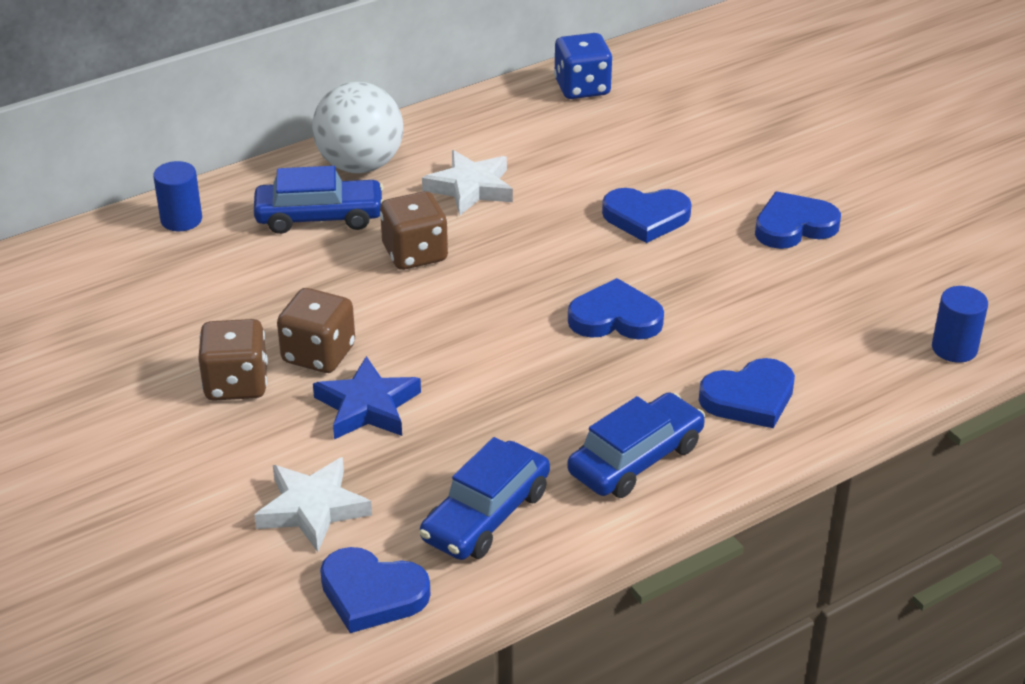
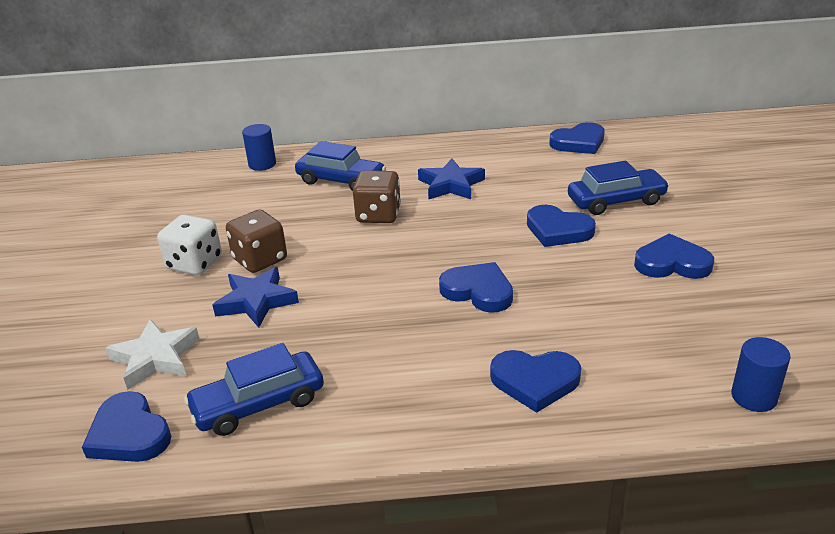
camera: 30 degrees right, 5 degrees down
(236, 384) = (195, 264): brown dice -> white dice
(360, 165) = (393, 157): white ball -> none
(470, 188) = (451, 185): white star -> blue star
(582, 88) = (579, 143): blue dice -> blue heart
(636, 459) = (404, 400): blue car -> blue car (616, 201)

